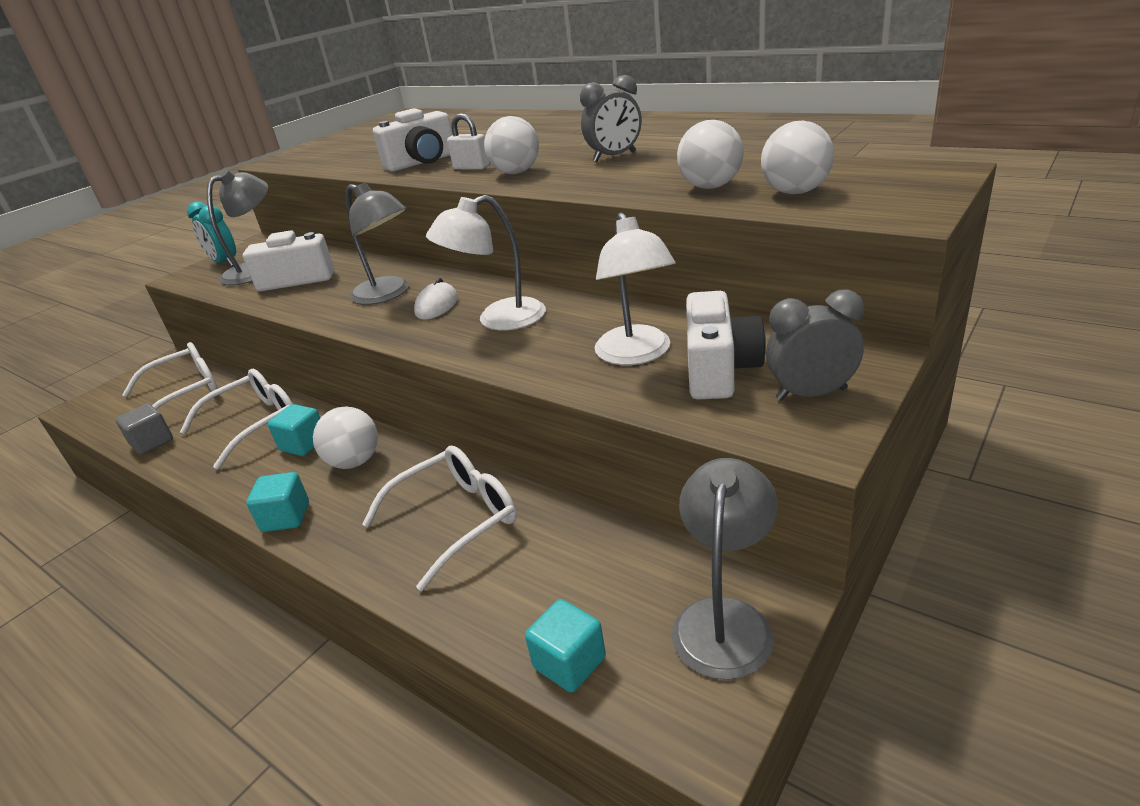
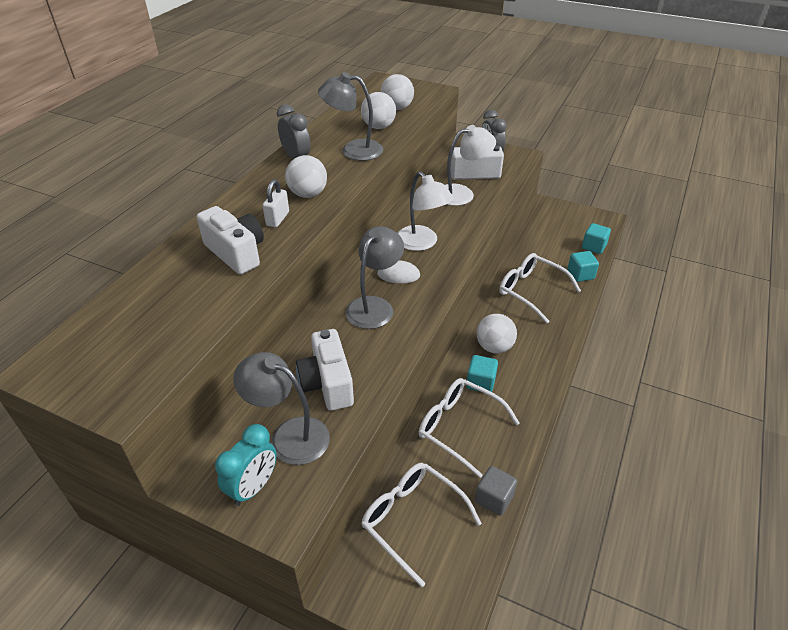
camera: 105 degrees left, 10 degrees up
(286, 517) = (550, 362): turquoise cube -> turquoise cube (580, 274)
(725, 619) = (559, 215): grey lamp -> grey lamp (353, 150)

